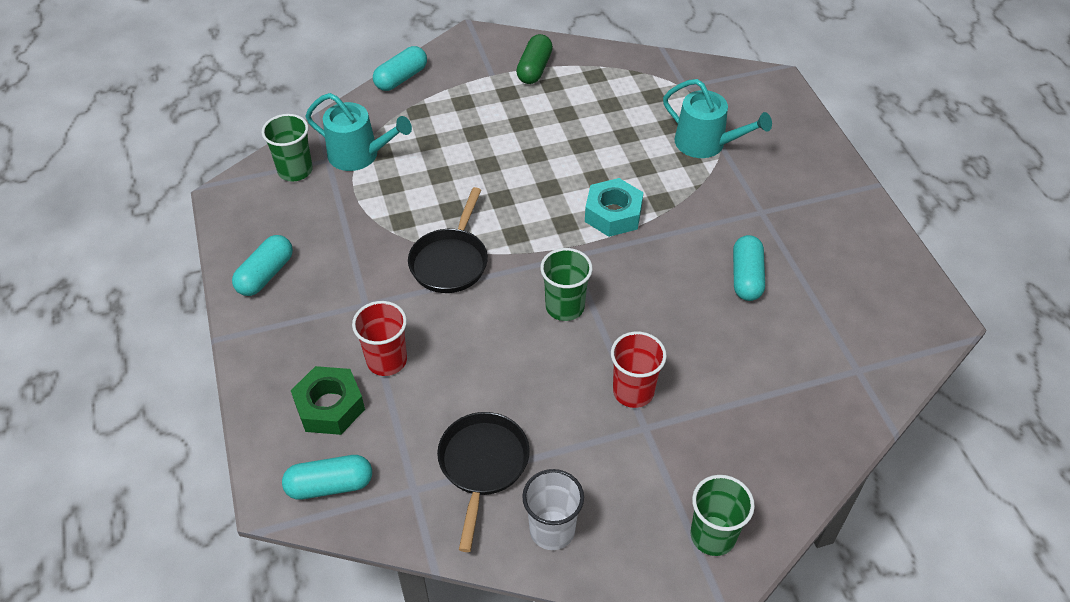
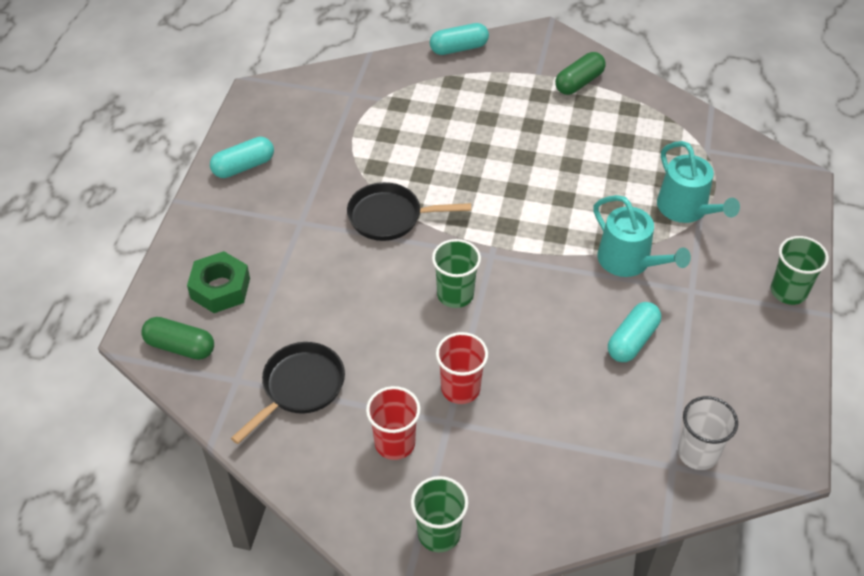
camera: 30 degrees right, 0 degrees up
(295, 170) = (321, 93): green cup -> green cup (788, 291)
(330, 485) = (180, 347): turquoise capsule -> green capsule
(359, 155) = (379, 100): turquoise watering can -> turquoise watering can (629, 261)
(387, 360) = (286, 273): red cup -> red cup (395, 443)
(450, 261) = (390, 217): black pan -> black pan turned 45 degrees clockwise
(552, 530) = (316, 462): white cup -> white cup (698, 453)
(613, 214) = (554, 235): turquoise nut -> none

